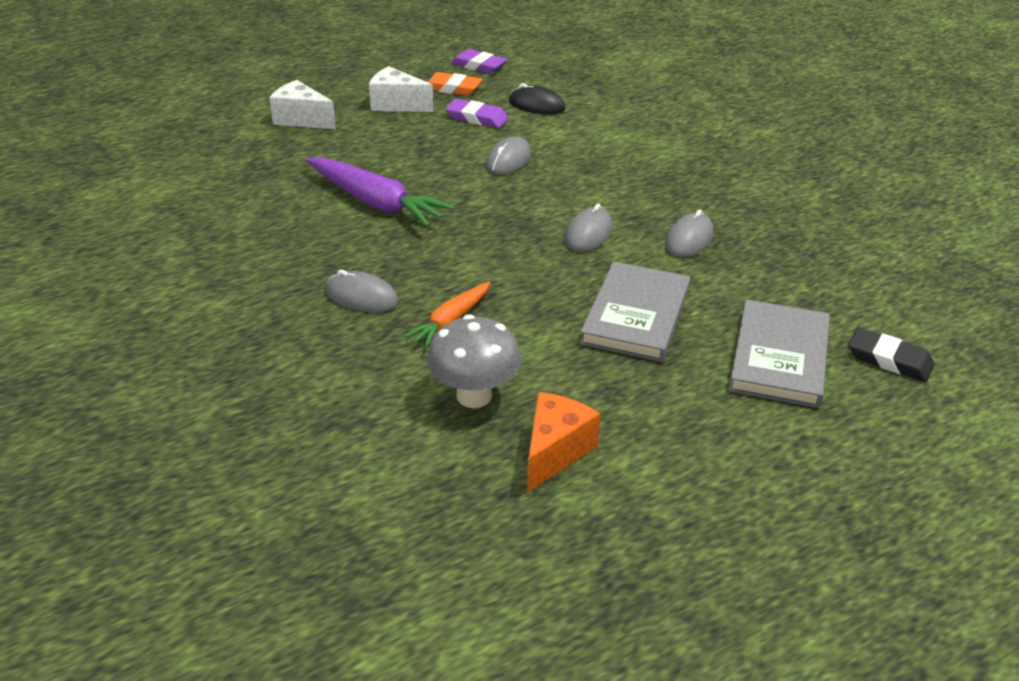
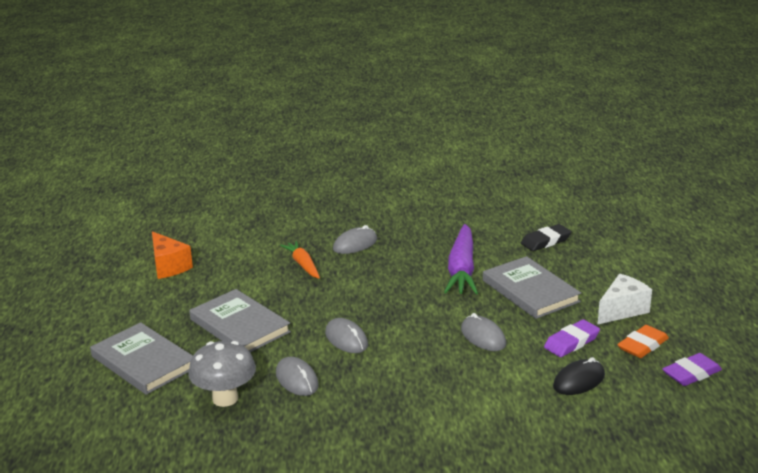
camera: 120 degrees right, 10 degrees down
(301, 119) = (617, 265): white cheese -> none
(375, 202) = (462, 269): purple carrot -> purple carrot turned 60 degrees counterclockwise
(395, 154) = (530, 291): none -> grey book
(474, 396) = (233, 256): grey mushroom -> grey mushroom (225, 398)
(889, 359) = (89, 405): black eraser -> black eraser (546, 241)

